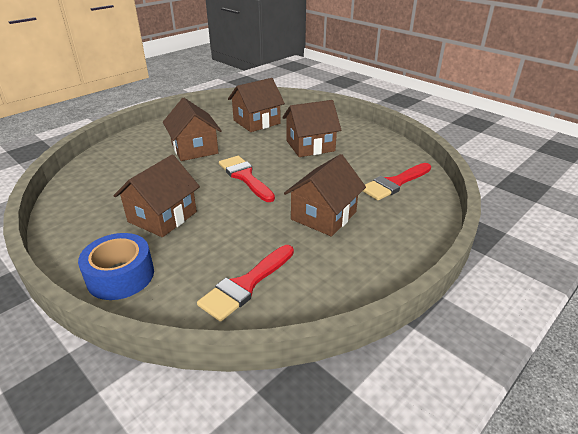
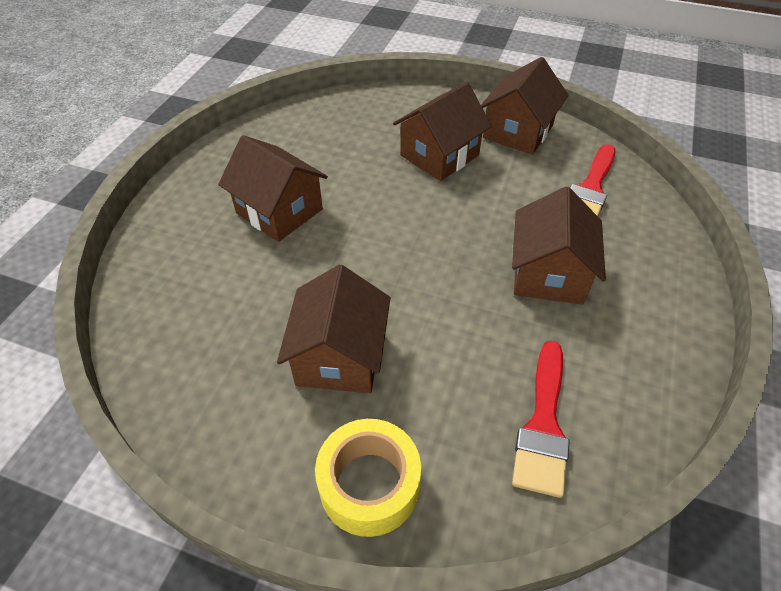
camera: 25 degrees left, 15 degrees up
(120, 276) = (369, 485): blue tape -> yellow tape
(245, 177) = (396, 241): red brush -> none
(256, 122) = (329, 131): brown house -> brown house (518, 132)

